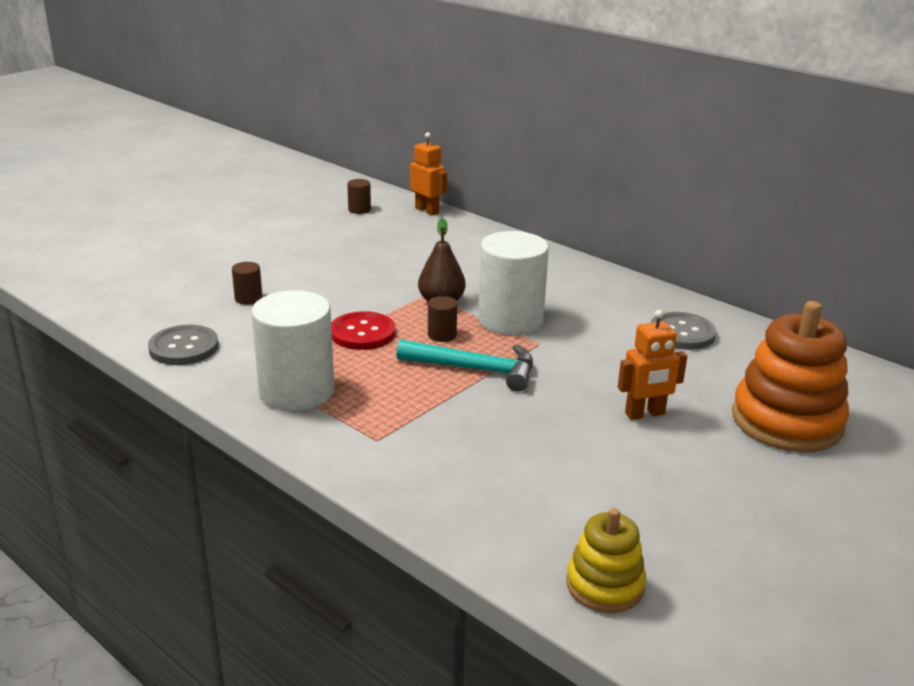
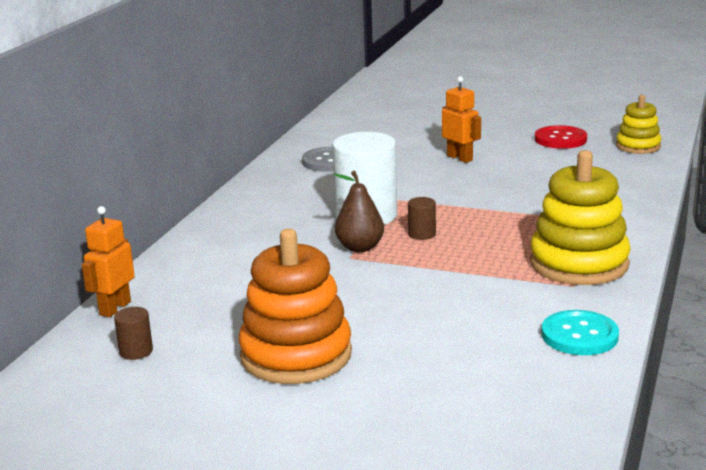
camera: 110 degrees left, 5 degrees down
(184, 347) = (579, 335): grey button -> turquoise button
(248, 298) = (448, 339): brown cylinder -> none
(296, 391) = (579, 263): white cylinder -> yellow stacking toy
(362, 333) = (455, 264): red button -> red button (560, 139)
(475, 369) = (463, 212): turquoise hammer -> none
(787, 421) = (422, 127): orange stacking toy -> orange stacking toy (296, 355)

